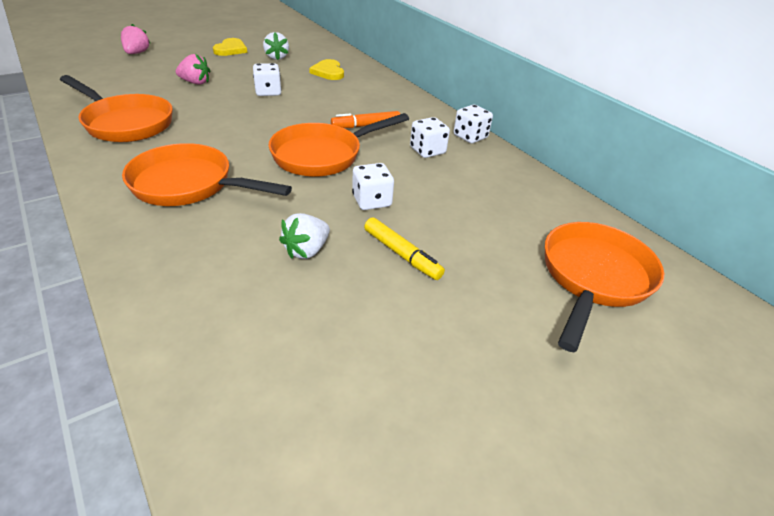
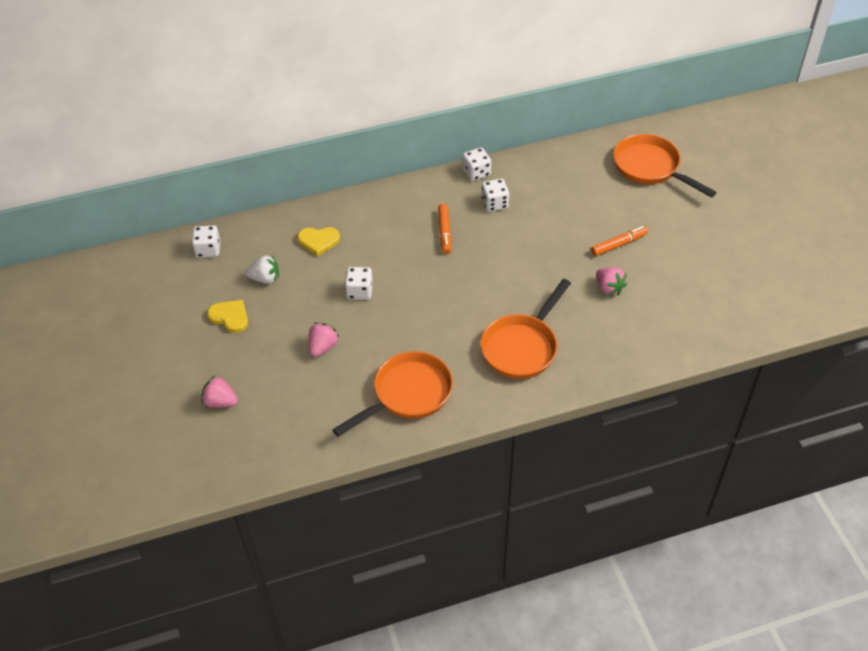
camera: 70 degrees left, 10 degrees up
(307, 250) = (609, 288): white strawberry -> pink strawberry
(323, 155) = (490, 266): orange pan -> none
(371, 201) = (559, 248): white dice -> white dice (208, 250)
(402, 254) = (618, 244): yellow marker -> orange marker

